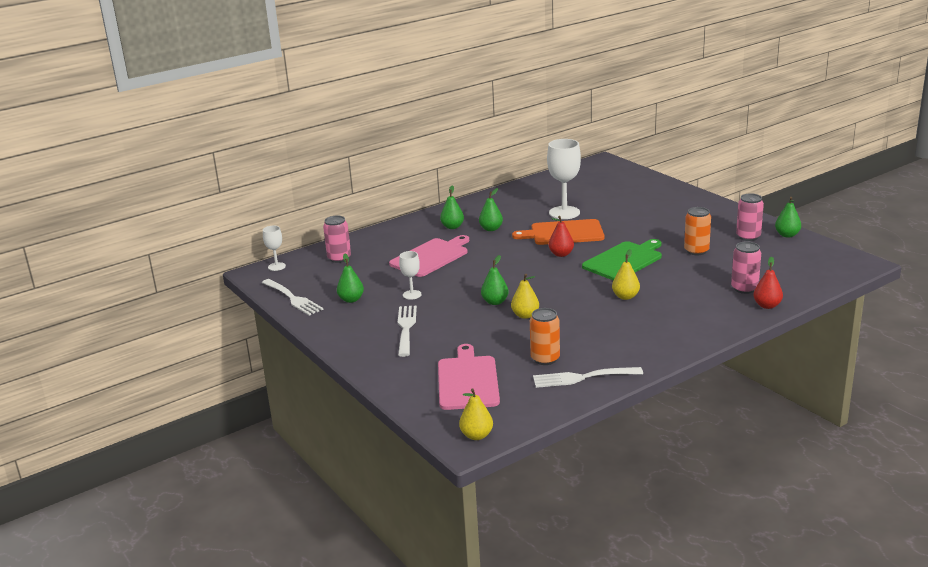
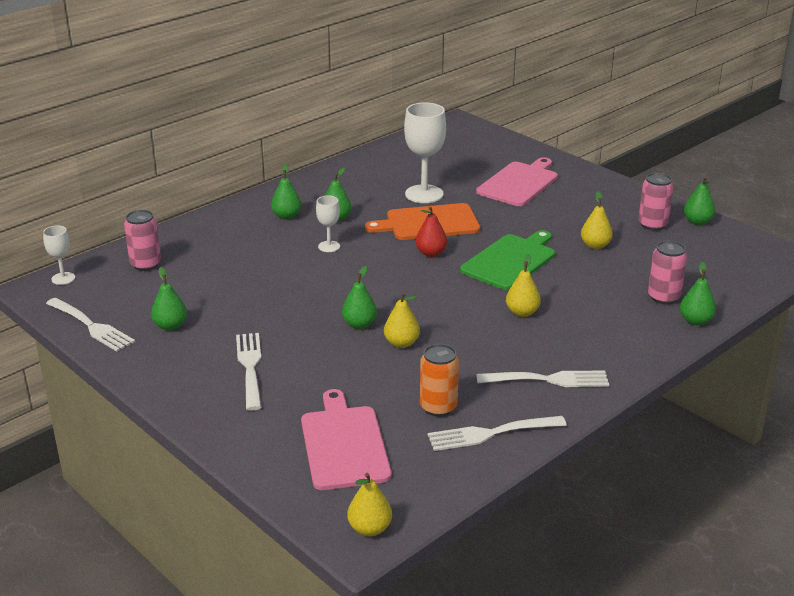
camera: 10 degrees left, 5 degrees up
(412, 295) = (250, 316): white goblet -> white goblet (329, 246)
(431, 257) = (266, 260): pink cutting board -> pink cutting board (519, 183)
(636, 343) = (548, 379): none -> white fork
(696, 251) = (595, 245): orange can -> yellow pear
(767, 305) = (695, 321): red pear -> green pear

